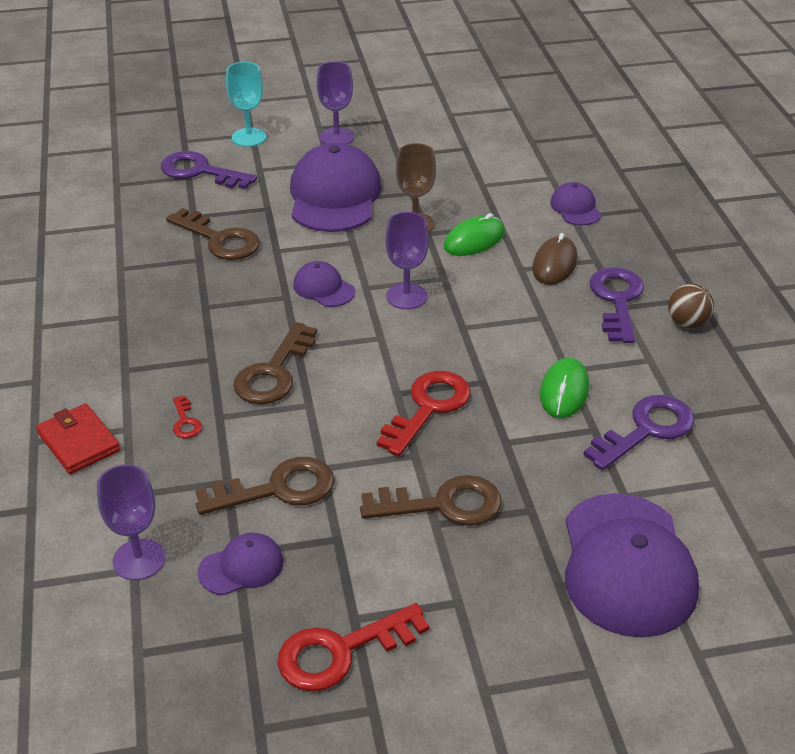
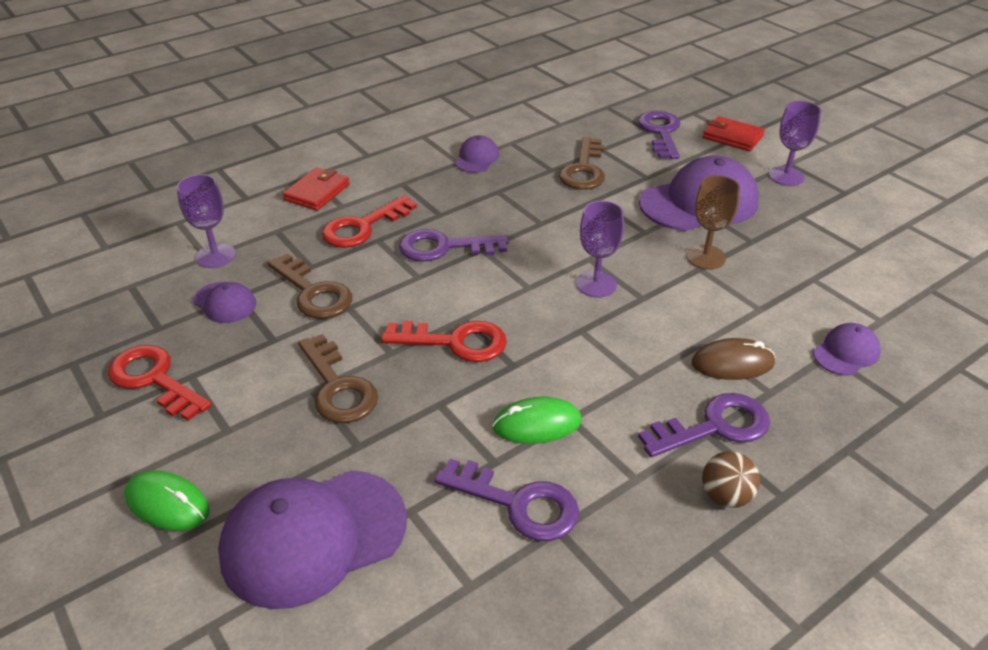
camera: 65 degrees right, 0 degrees up
(185, 422) = (363, 227): red key -> red key, size x2.12
(249, 137) = (732, 137): turquoise goblet -> red wallet
(274, 372) = (444, 247): brown key -> purple key
(323, 288) = (568, 237): purple cap -> purple cap (477, 158)
(474, 240) = (717, 299): green mouse -> green mouse (167, 504)

